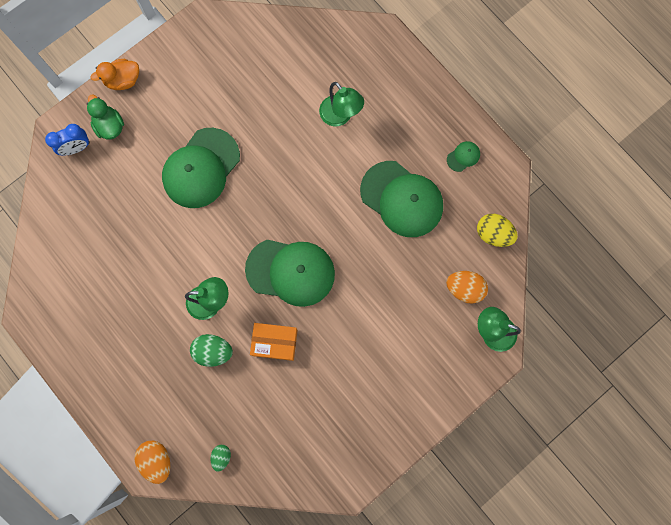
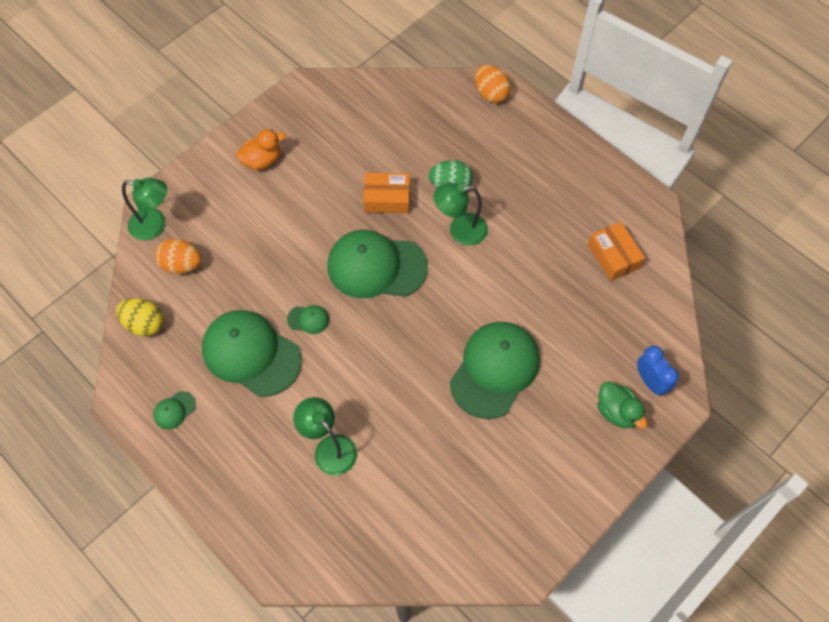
camera: 175 degrees right, 15 degrees down
(76, 148) = (650, 381): blue clock -> blue clock turned 90 degrees clockwise
(78, 264) = (613, 256): none -> orange box
(123, 80) = (614, 472): orange duck -> orange duck (262, 160)
(221, 456) = (429, 101): green egg -> none
(353, 226) = (308, 319): none -> green cap

